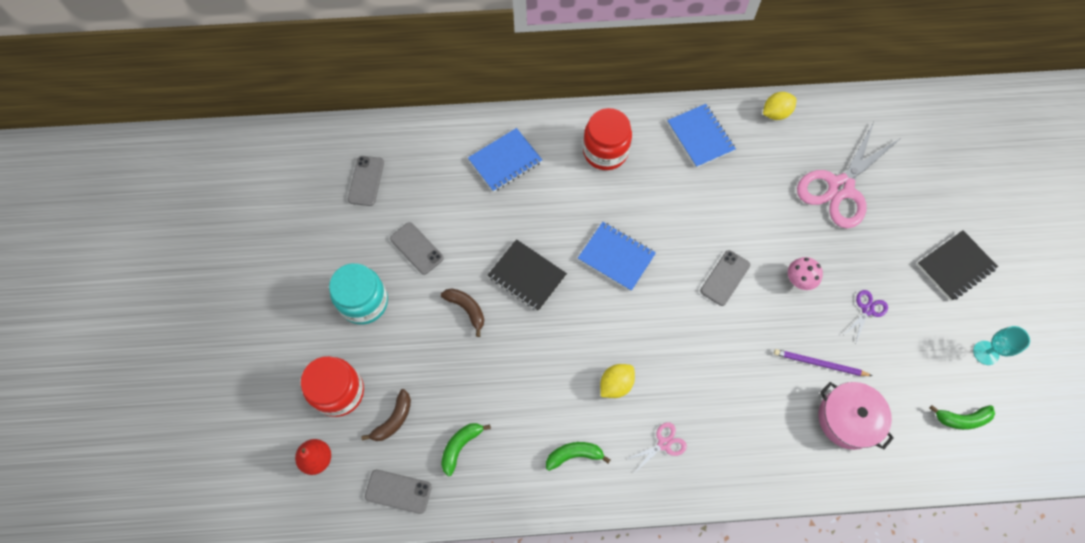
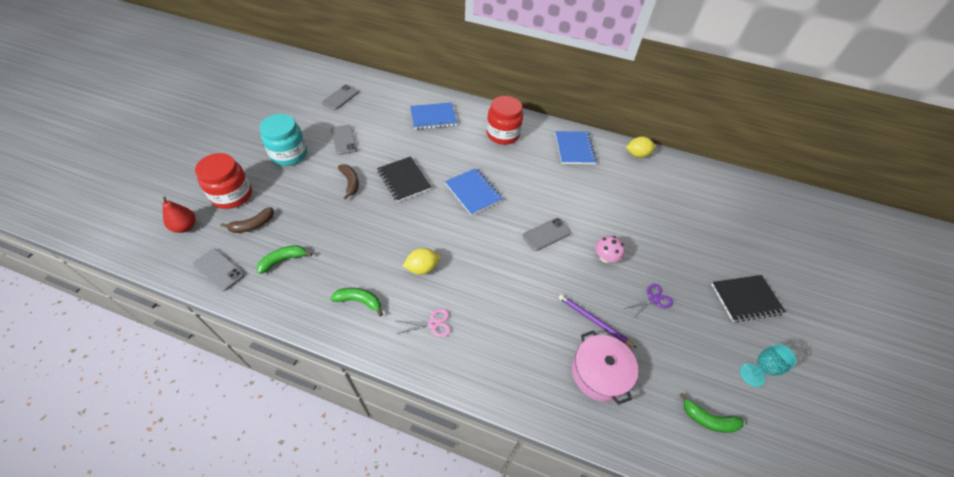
camera: 20 degrees right, 15 degrees down
(840, 187) = (667, 213): pink scissors -> none

